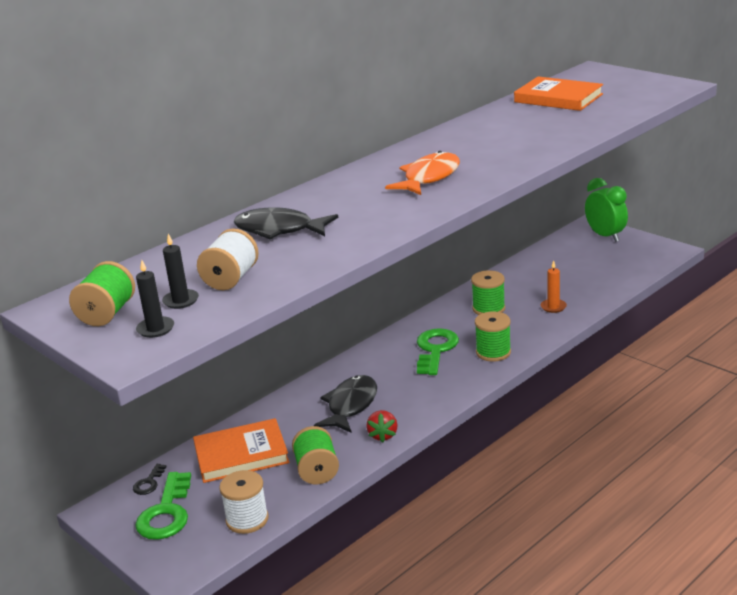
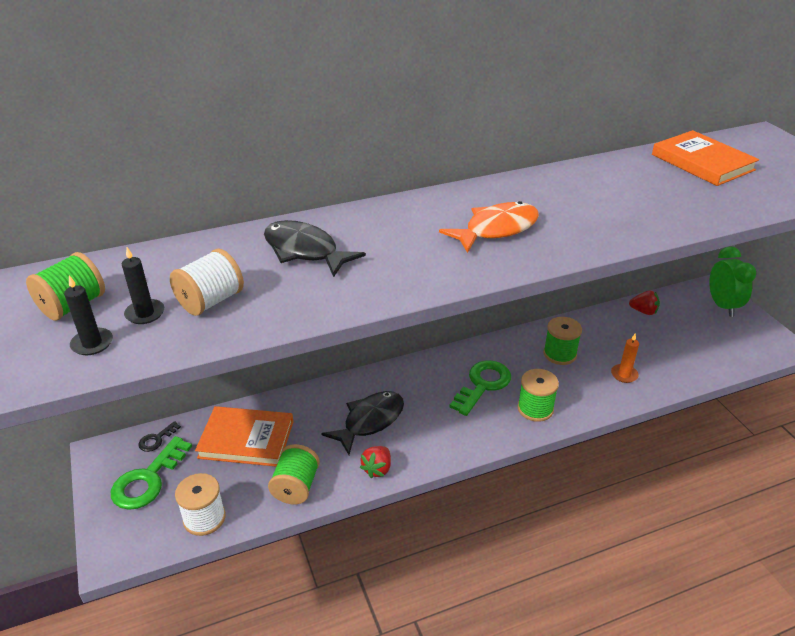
camera: 20 degrees right, 10 degrees up
(541, 258) = (643, 311): none -> red strawberry

